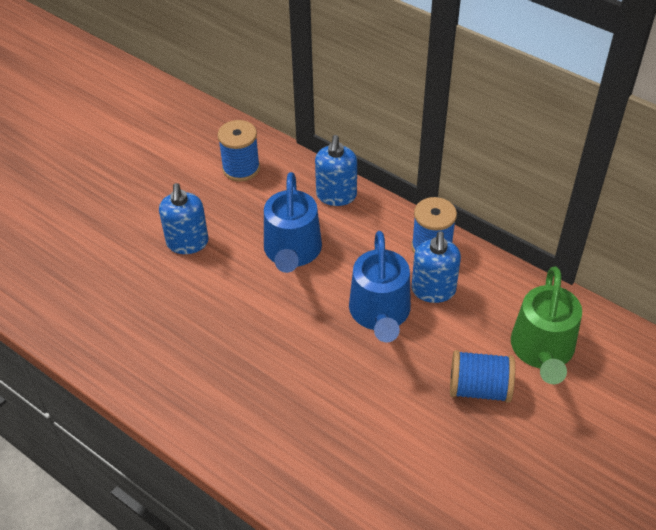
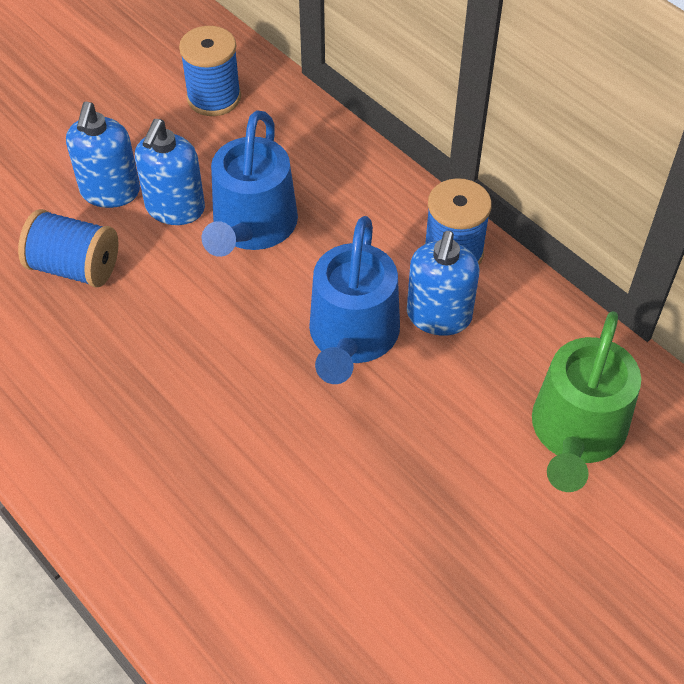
camera: 10 degrees right, 5 degrees up
(336, 195) = (336, 156): blue soap dispenser -> blue soap dispenser (175, 208)
(479, 388) = (466, 474): blue spool -> blue spool (74, 267)

